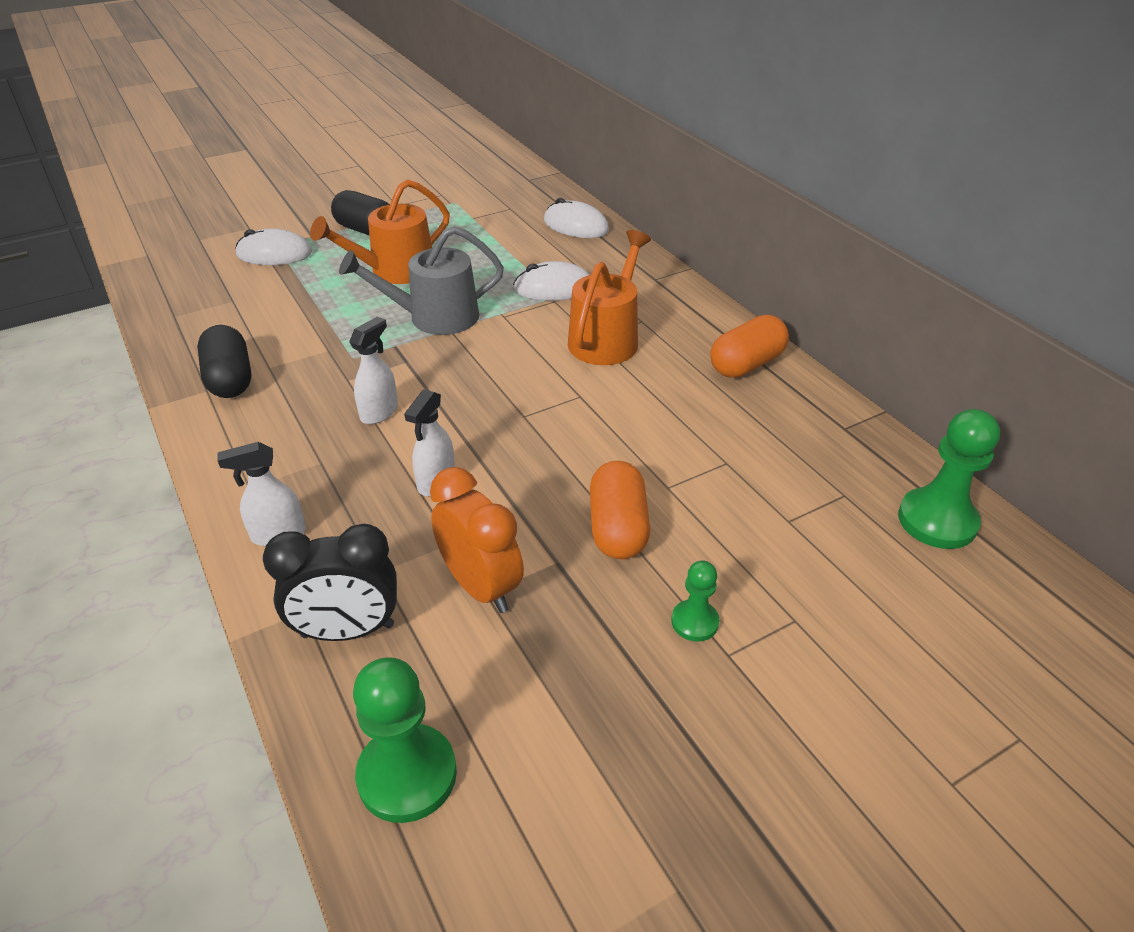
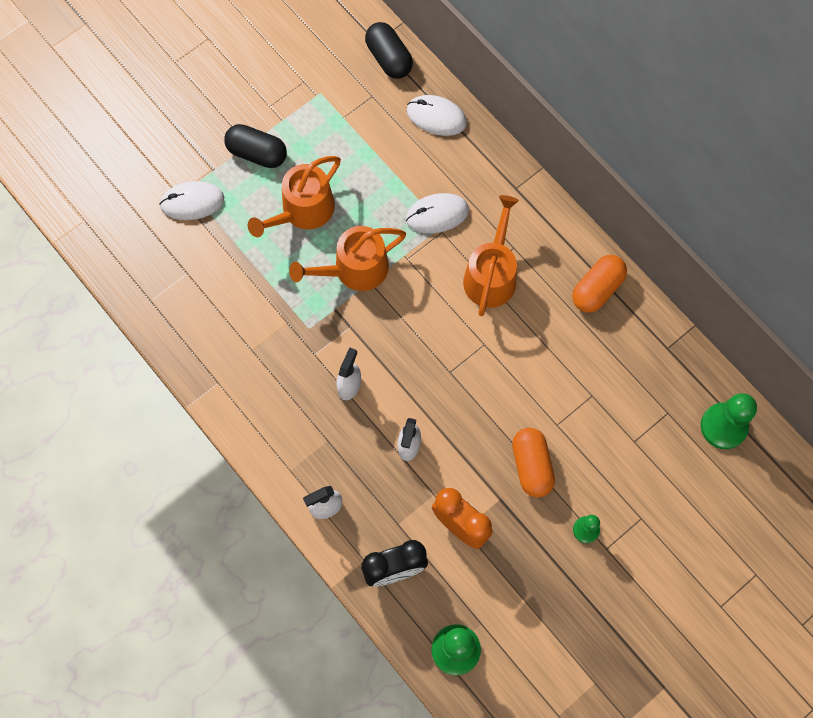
camera: 10 degrees left, 30 degrees up
(230, 379) = (229, 368): black capsule -> black capsule (389, 58)
(435, 317) = (355, 269): grey watering can -> orange watering can

